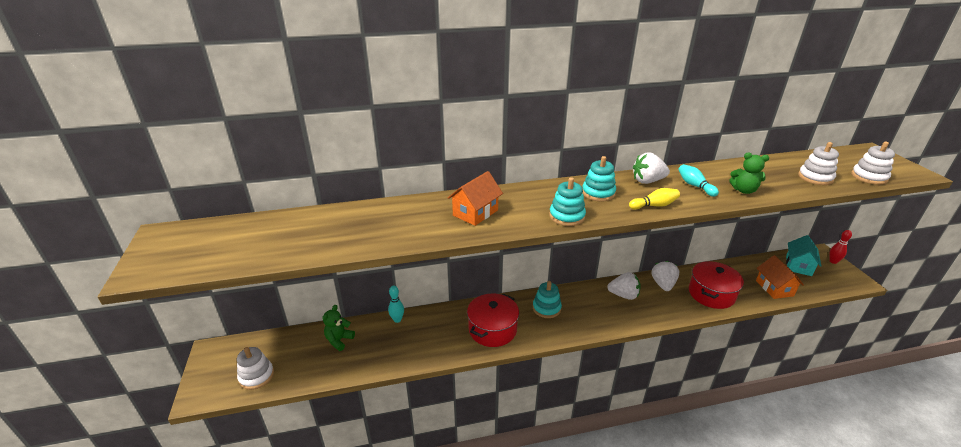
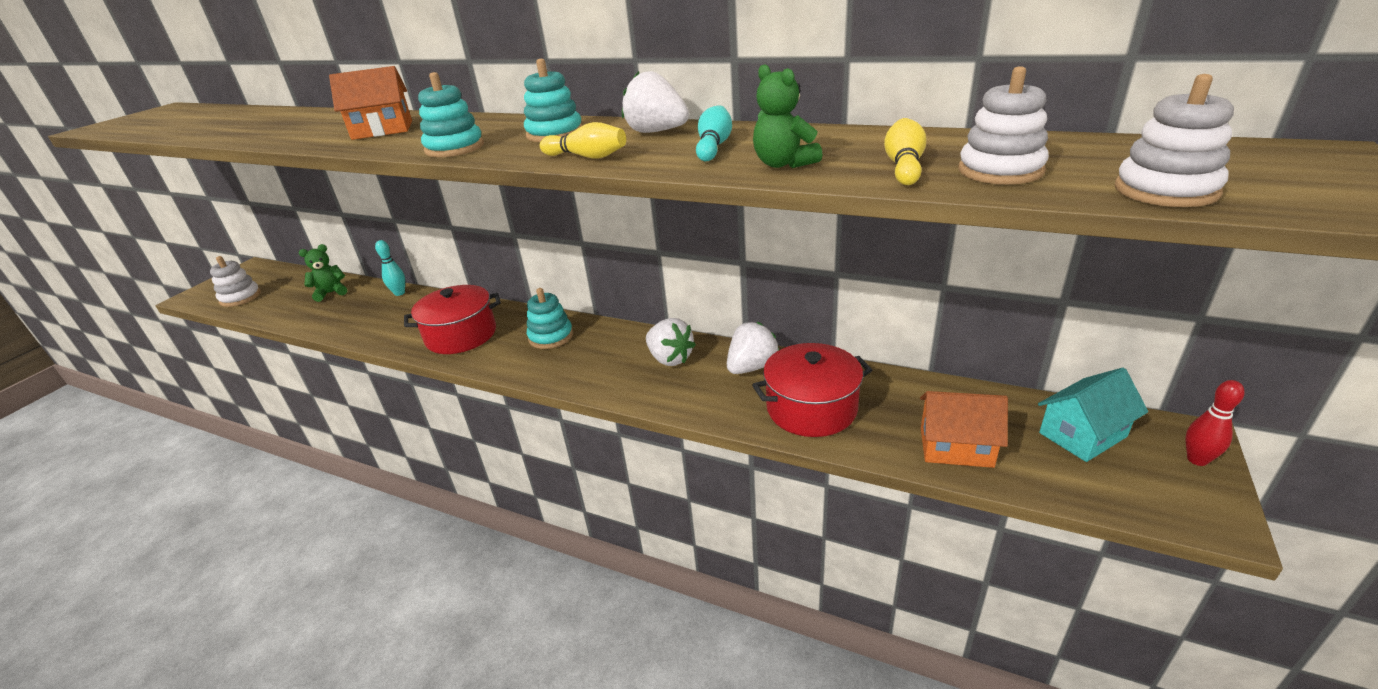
camera: 40 degrees right, 0 degrees up
(774, 288) = (956, 447): orange house -> orange house turned 75 degrees clockwise
(784, 182) = (903, 166): none -> yellow bowling pin

